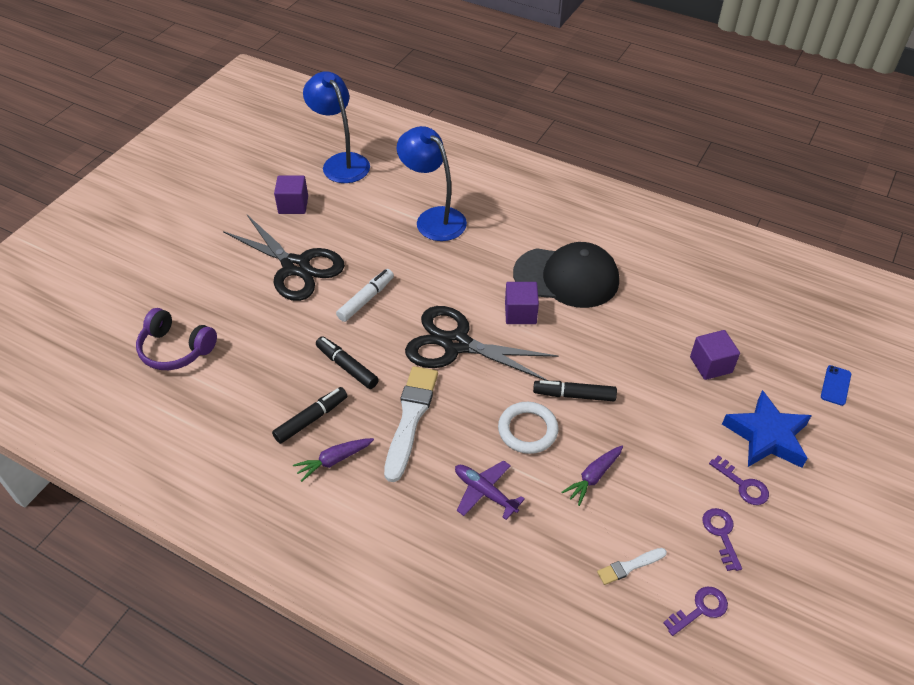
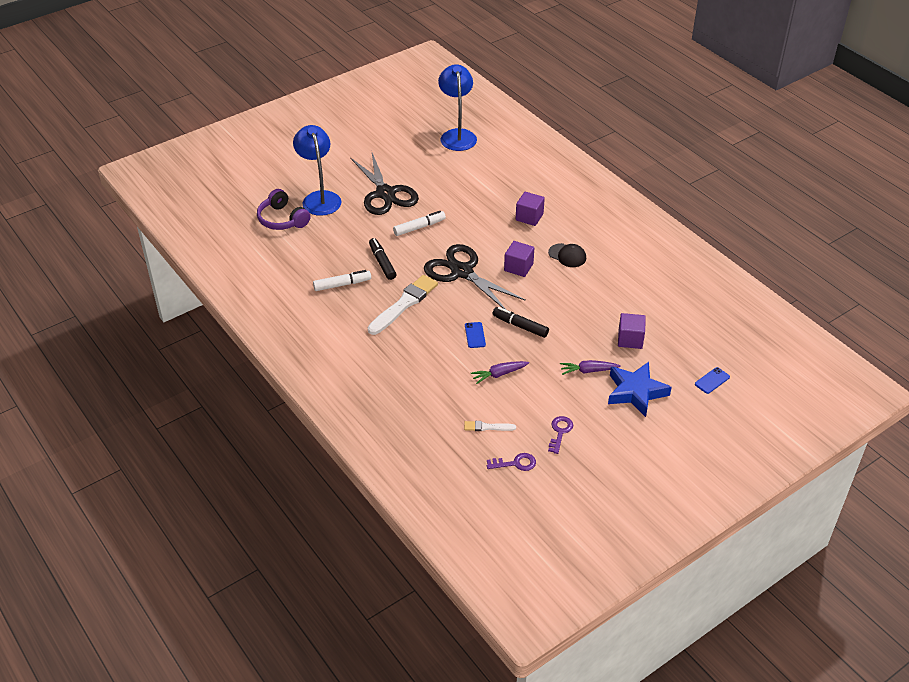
camera: 25 degrees right, 5 degrees down
(293, 205) = (407, 154): purple cube -> purple cube (529, 217)
(311, 419) = (342, 284): black marker -> white marker
(333, 460) = (342, 311): purple carrot -> purple carrot (588, 371)
(433, 218) = (498, 190): blue lamp -> blue lamp (319, 198)
(485, 492) = (424, 358): purple plane -> none
(527, 430) = (475, 335): white ring -> blue phone
(566, 277) = (567, 255): black cap -> black cap, size x0.48
(743, 485) = (596, 412): purple key -> none

